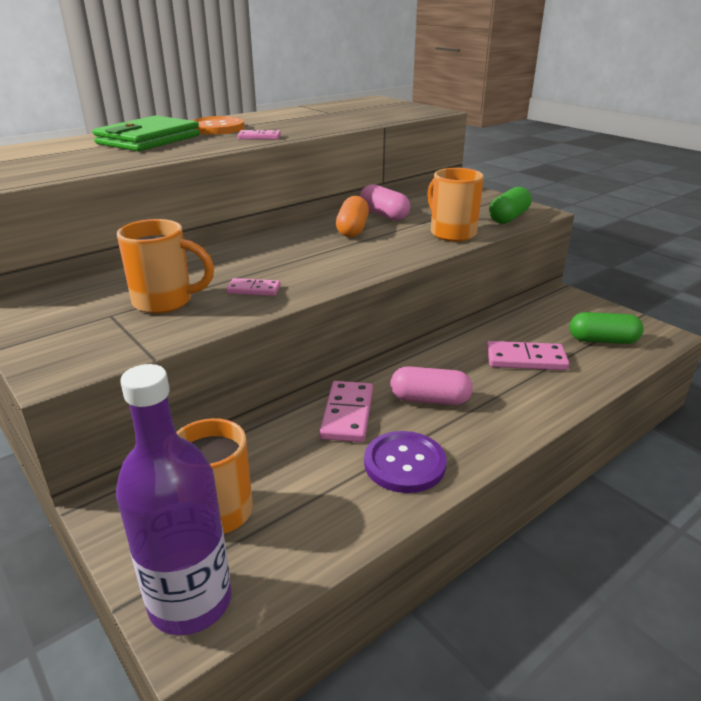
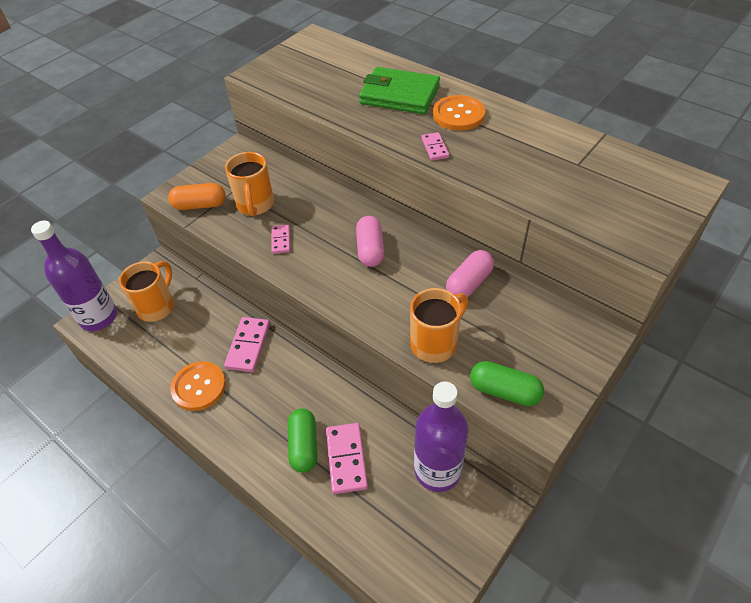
camera: 80 degrees right, 20 degrees up
(347, 414) = (248, 346): pink domino -> pink domino turned 75 degrees counterclockwise
(352, 229) = (419, 268): orange capsule -> orange capsule (200, 205)
(404, 463) = (199, 387): purple button -> orange button
(430, 399) = (273, 392): pink capsule -> pink capsule (370, 249)
(537, 316) = (437, 470): none -> purple bottle
(602, 340) = (400, 532): green capsule -> green capsule (304, 445)

